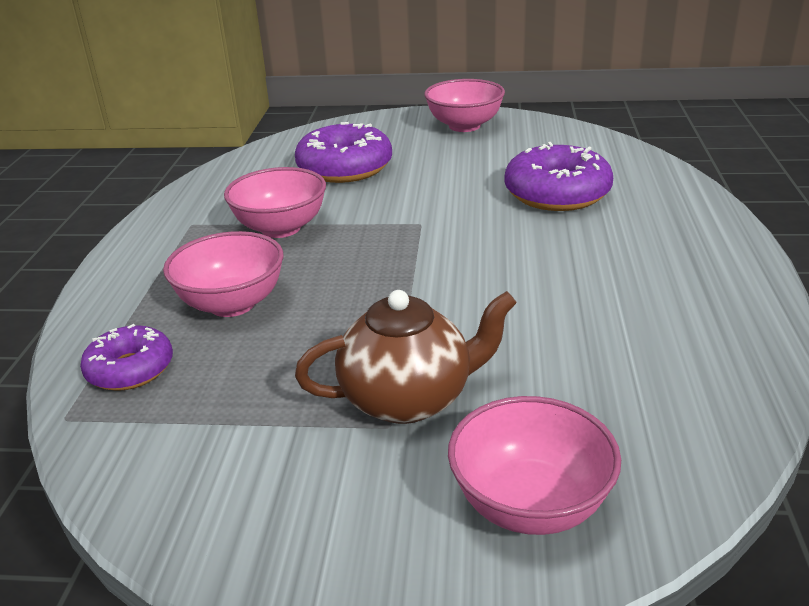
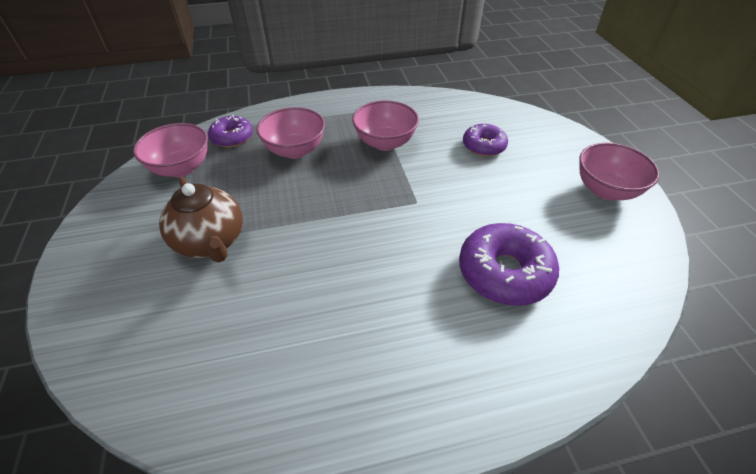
camera: 70 degrees right, 15 degrees up
(345, 168) = (483, 146): purple donut -> purple donut, size x0.61
(530, 504) = (117, 312): pink bowl -> pink bowl (181, 168)

